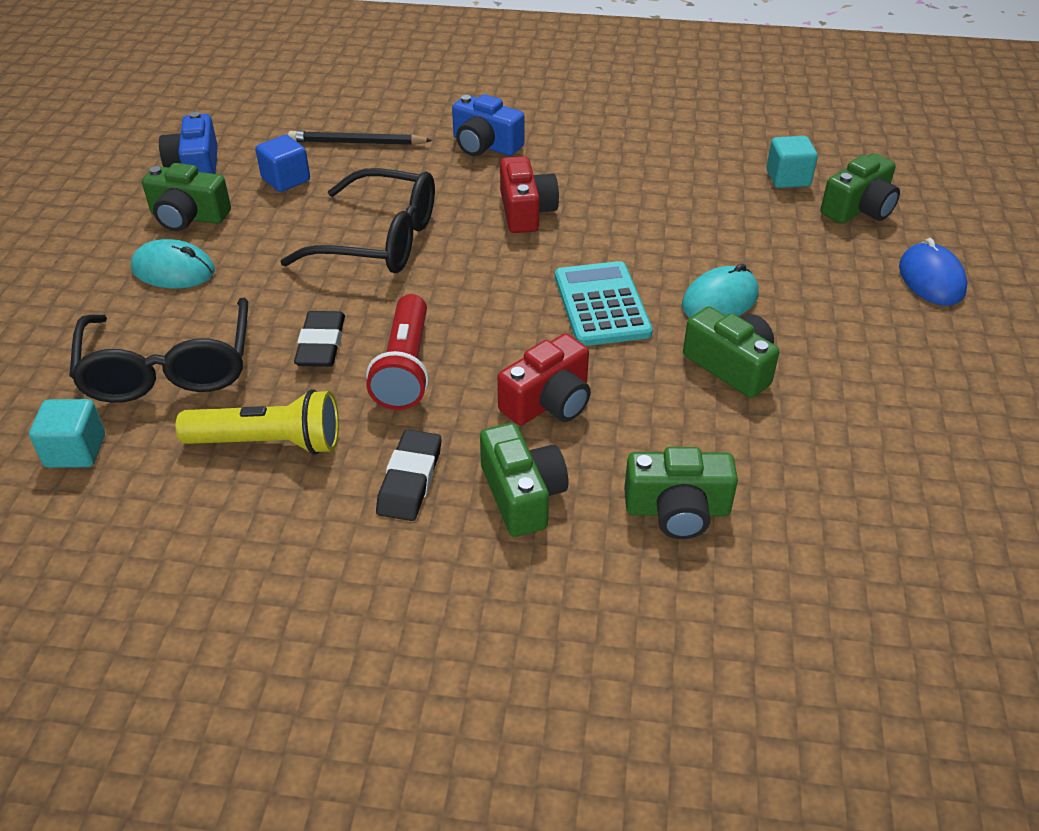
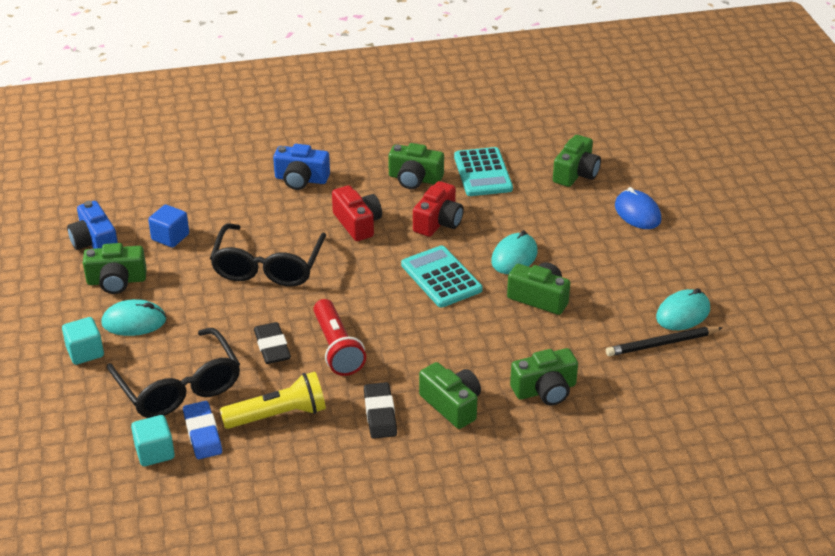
camera: 20 degrees left, 5 degrees down
(154, 441) = (203, 433): none -> blue eraser
(357, 143) = (205, 197): black pencil -> black pencil (662, 344)
(380, 240) = (268, 267): black glasses -> black glasses turned 105 degrees clockwise
(548, 402) = (439, 347): red camera -> red camera (438, 222)
(630, 172) = (414, 179): none -> green camera
(726, 183) = (482, 173): none -> turquoise calculator
(788, 178) = (522, 161): turquoise cube -> turquoise cube (85, 352)
(952, 444) = (683, 313): none -> turquoise mouse

